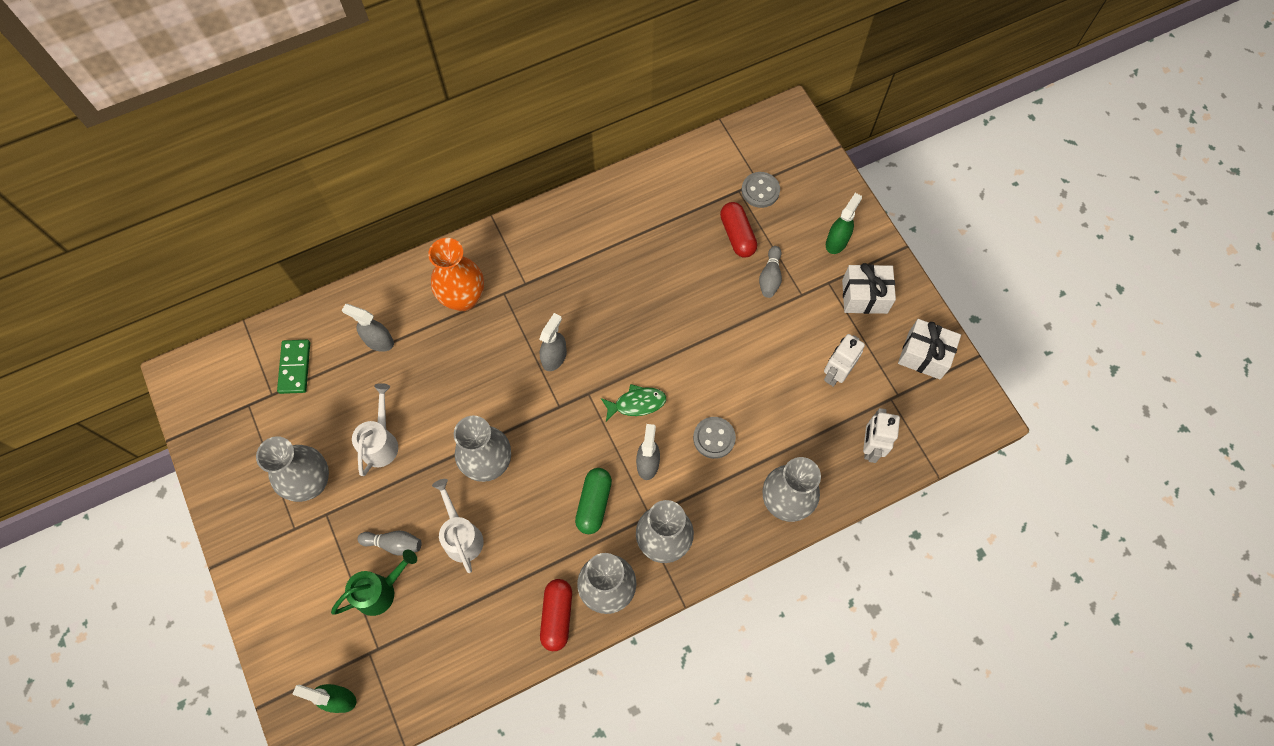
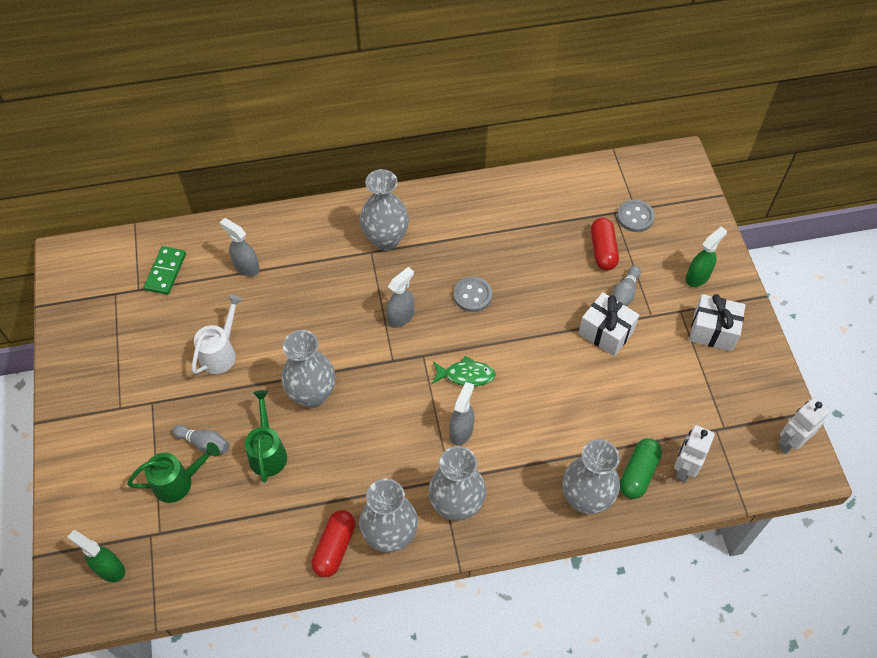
camera: 15 degrees right, 10 degrees down
(311, 482) = (147, 372): grey vase -> grey vase (385, 239)
(461, 535) = (268, 452): white watering can -> green watering can
(463, 298) = (333, 248): orange vase -> none
(594, 503) = (399, 454): green capsule -> green capsule (638, 473)
(714, 438) = (531, 423): grey button -> grey button (472, 295)
(835, 374) = (666, 394): white robot -> white robot (790, 442)
(924, 355) = (759, 398): white gift -> white gift (606, 332)

